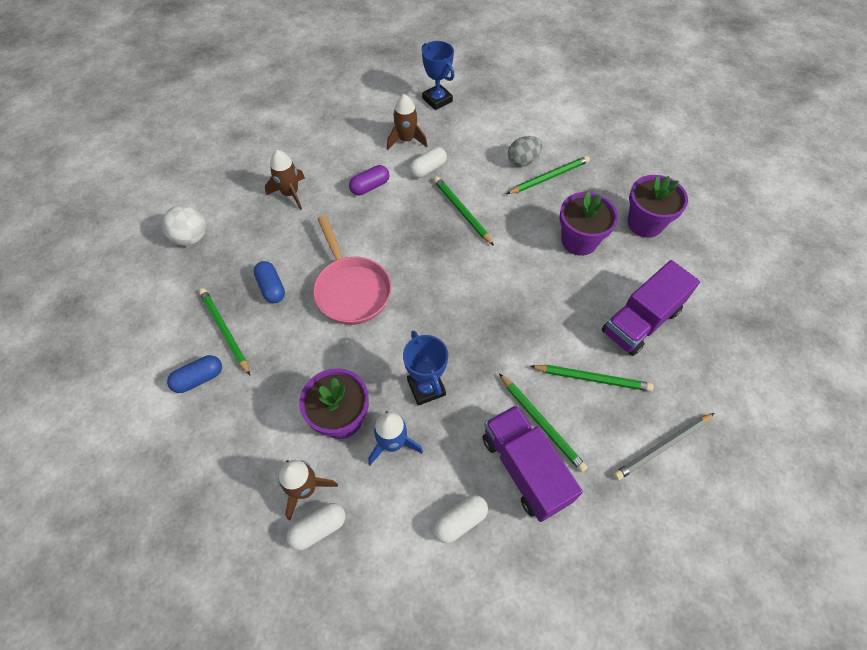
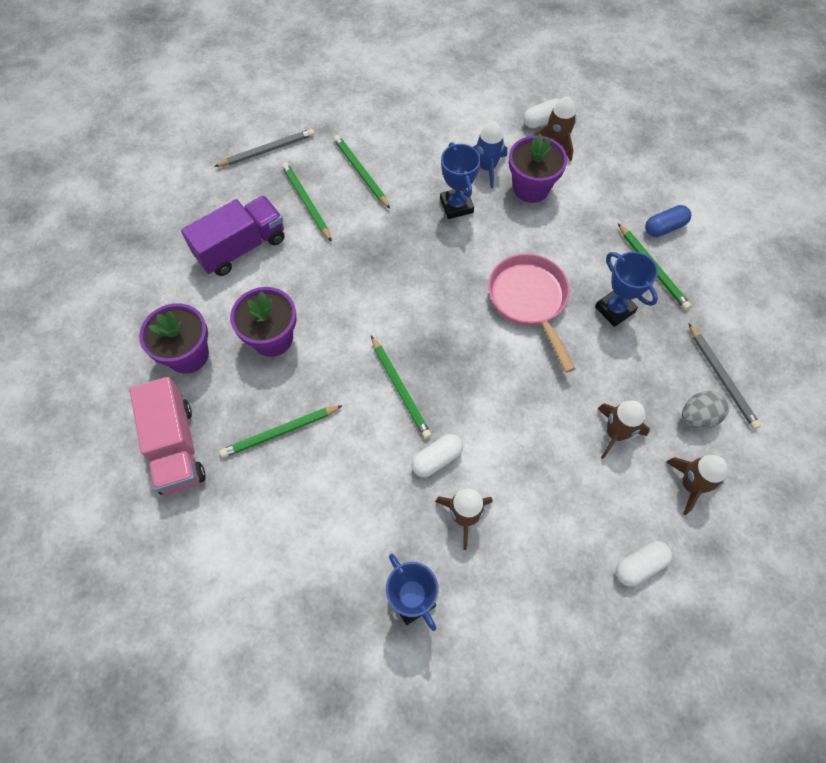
camera: 175 degrees left, 5 degrees up
(191, 238) = (722, 378): white ball -> grey pencil
(241, 167) = (690, 484): none -> brown rocket
(271, 287) = (614, 309): blue capsule -> blue trophy
(370, 187) = (513, 436): purple capsule -> none
(460, 521) = (437, 118): white capsule -> white capsule (639, 565)
(523, 161) = (307, 462): grey egg -> grey egg (697, 417)
(524, 469) = (382, 144): purple truck -> none
(592, 378) = (306, 202): green pencil -> green pencil turned 45 degrees clockwise
(623, 163) = (176, 447): none -> pink truck

